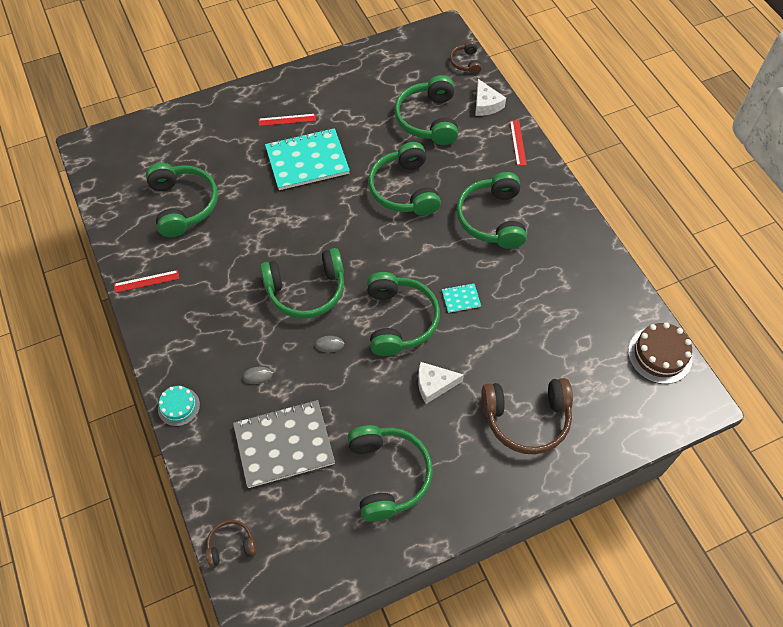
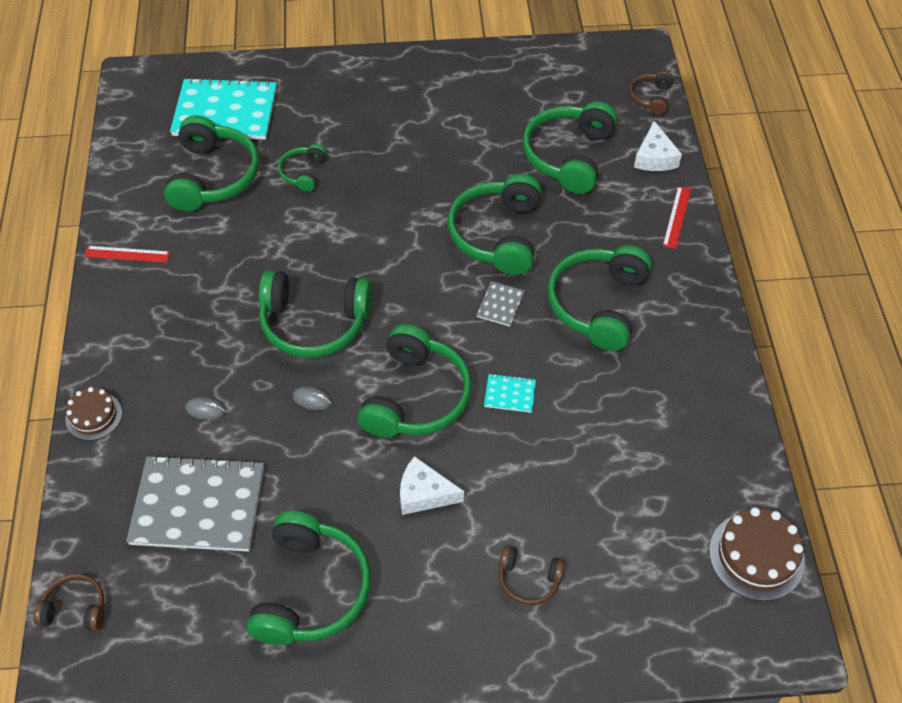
camera: 20 degrees right, 5 degrees down
(178, 406) = (94, 416): turquoise cake -> brown cake
(248, 183) = (303, 173): none -> green headphones
(287, 120) = (386, 109): red ruler -> none
(307, 161) = (389, 165): turquoise notebook -> turquoise notebook (225, 112)
(428, 238) = (500, 305): none -> grey notebook
(526, 419) = (528, 579): brown headphones -> brown headphones, size x0.51

